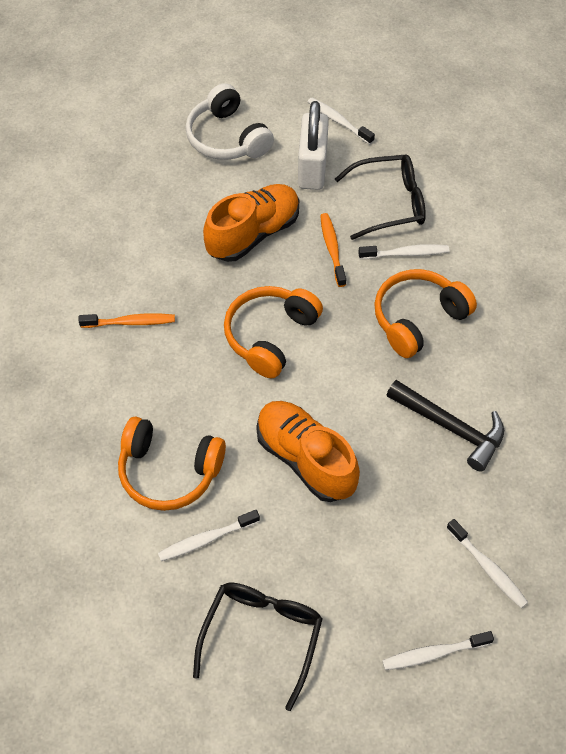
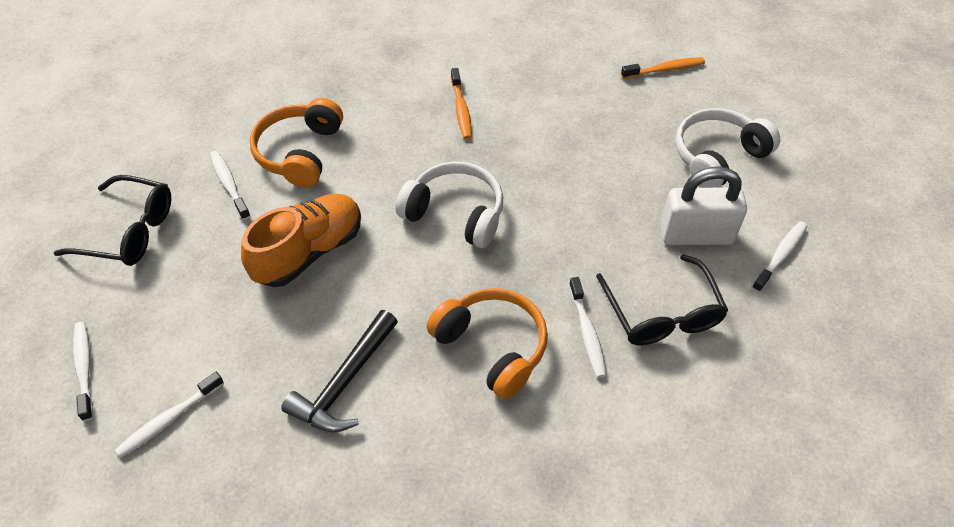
camera: 85 degrees right, 5 degrees down
(253, 234) = (587, 190): orange shoe -> none
(270, 336) = (455, 213): orange headphones -> white headphones
(332, 249) = (580, 260): orange toothbrush -> orange toothbrush (665, 69)

